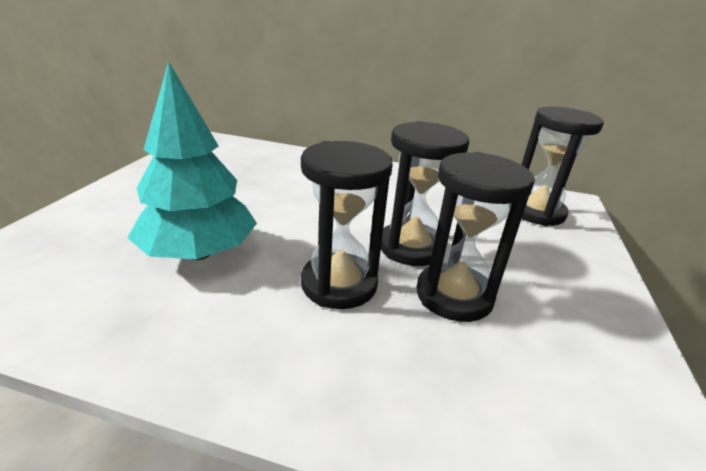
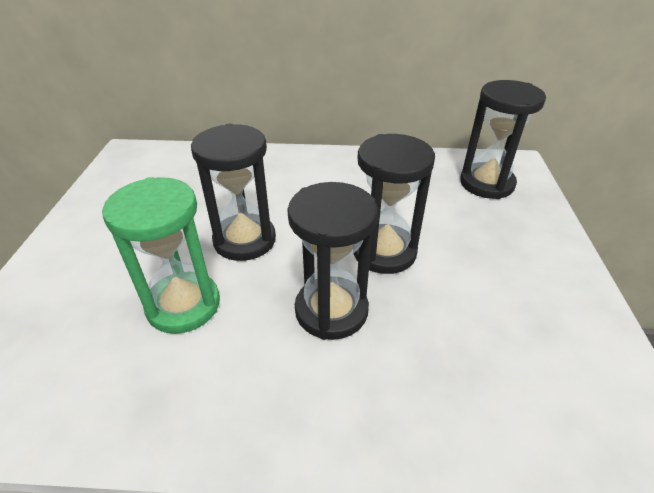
camera: 10 degrees left, 10 degrees up
(199, 253) = (183, 305): turquoise tree -> green hourglass
(454, 295) = (437, 298): black hourglass -> black hourglass (244, 240)

